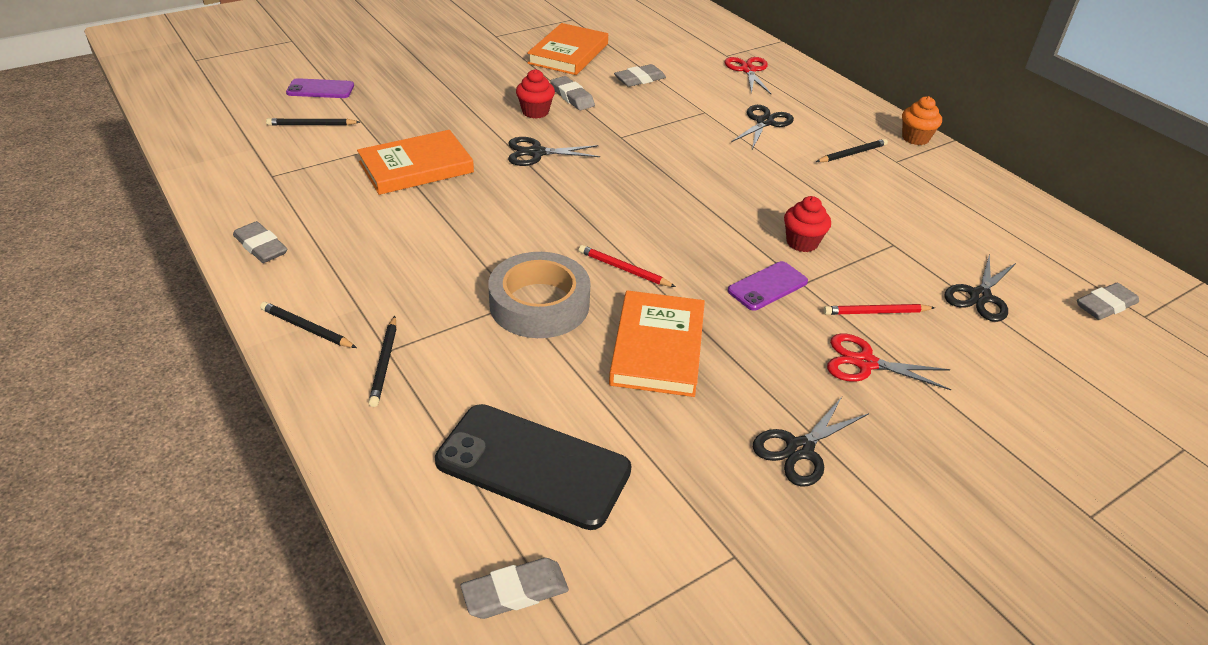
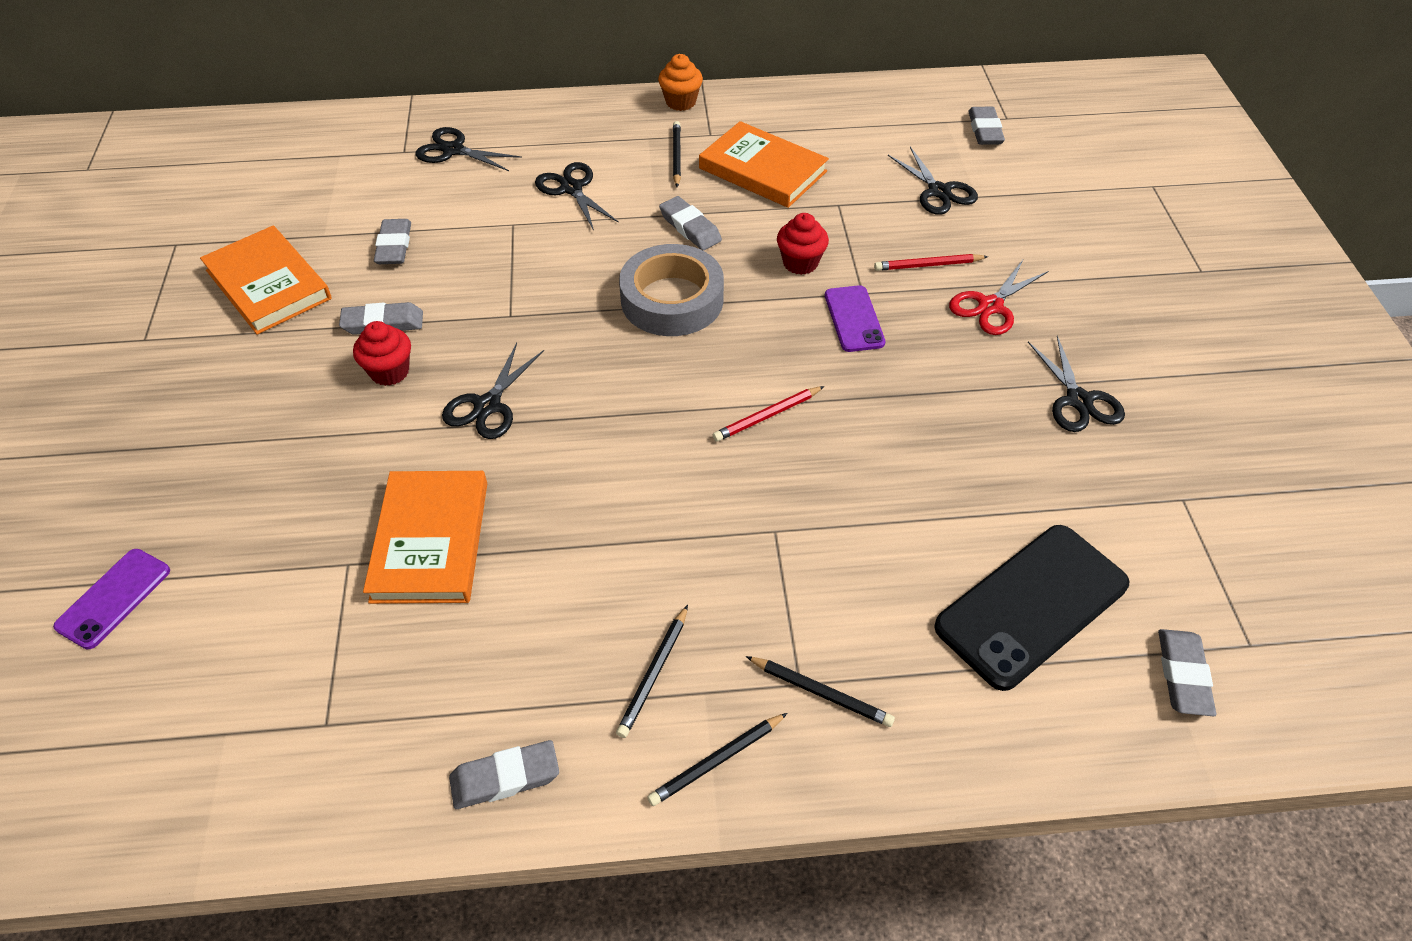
camera: 60 degrees left, 10 degrees up
(311, 125) = (216, 637): black pencil -> black pencil (654, 674)
(539, 304) = (788, 511): grey tape -> grey tape (672, 300)
(657, 347) = (905, 440): orange book -> orange book (762, 170)
(748, 70) = (453, 150): red scissors -> black scissors
(782, 181) = (690, 227): none -> grey eraser
(876, 312) = (928, 265): red pencil -> red pencil turned 60 degrees clockwise

